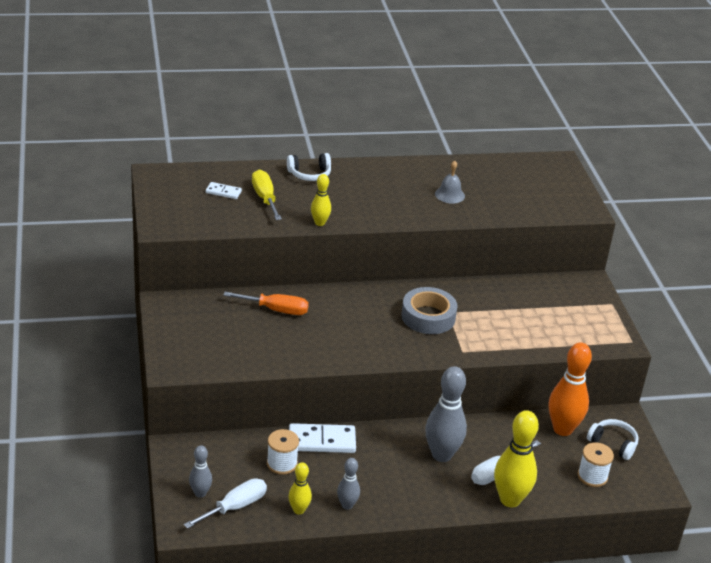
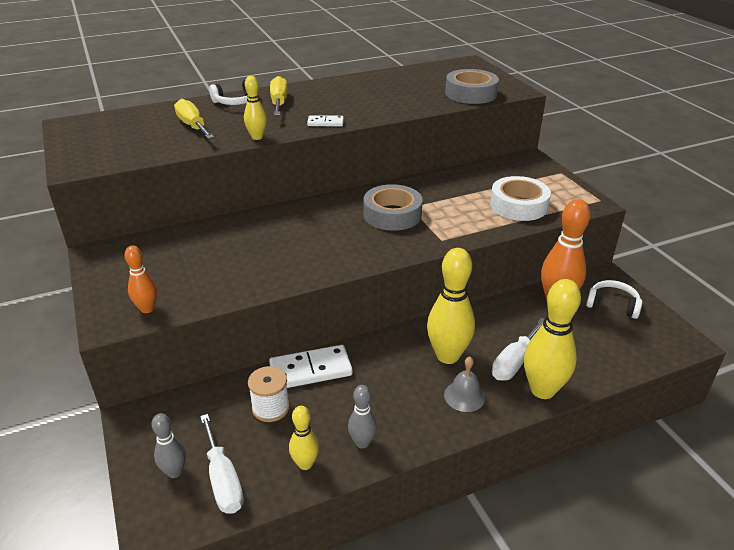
camera: 10 degrees left, 0 degrees up
(200, 363) = (147, 309): none -> orange bowling pin
(223, 192) = (146, 128): white domino -> white domino (325, 123)
(235, 507) = (223, 480): white screwdriver -> white screwdriver turned 120 degrees clockwise
(276, 310) = (228, 237): orange screwdriver -> none
(350, 183) = (279, 102): none -> yellow screwdriver
(441, 455) = (447, 356): grey bowling pin -> yellow bowling pin
(449, 195) = (381, 97): grey bell -> grey bell (464, 396)
(540, 206) = (471, 93): none -> grey tape
(550, 331) = (518, 205): none -> white tape
(592, 476) = (612, 343): white spool -> none

